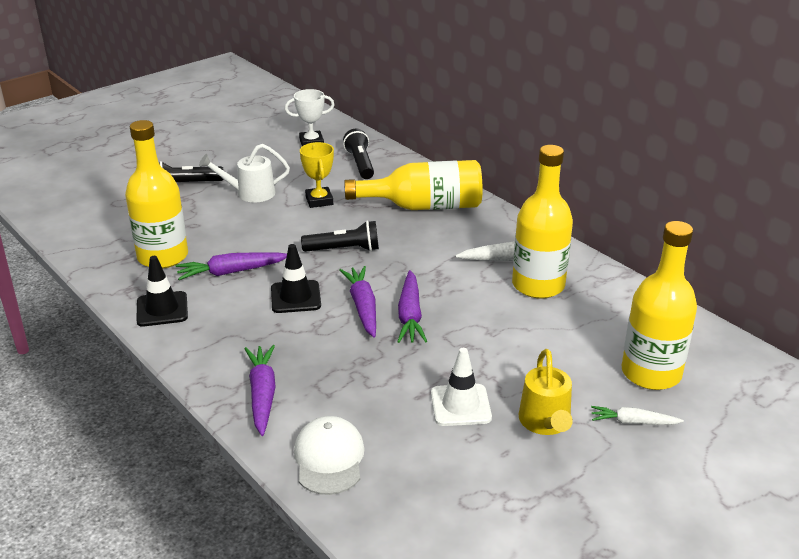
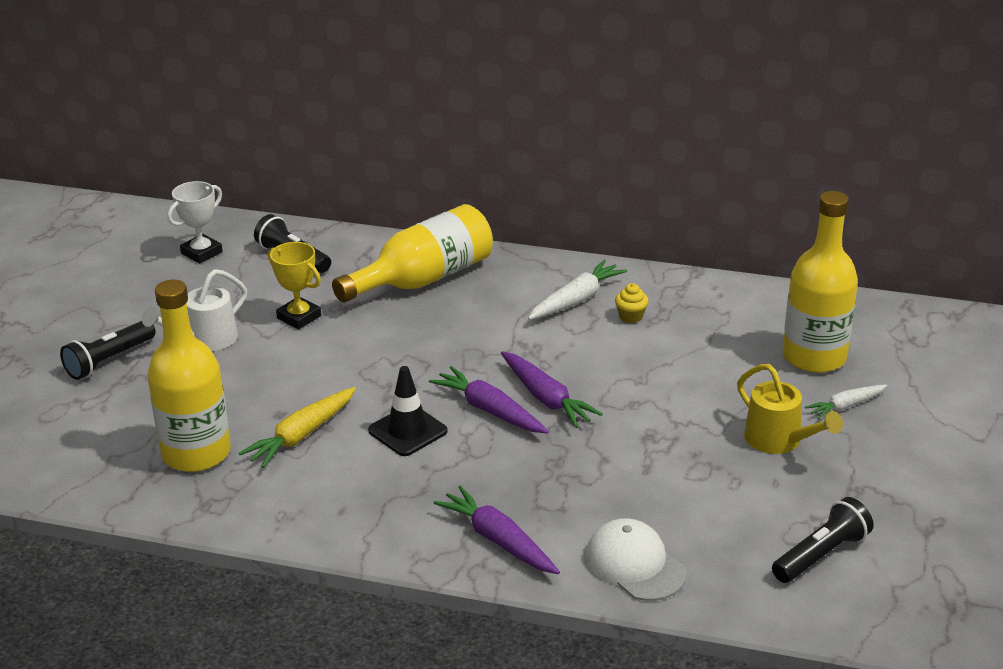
camera: 35 degrees left, 0 degrees up
(162, 309) = (276, 508): black traffic cone -> none
(231, 272) = (301, 435): purple carrot -> yellow carrot
(344, 249) = (396, 360): black flashlight -> black flashlight (821, 555)
(460, 405) = (692, 460): white traffic cone -> none
(538, 285) = (631, 317): yellow bottle -> yellow cupcake

